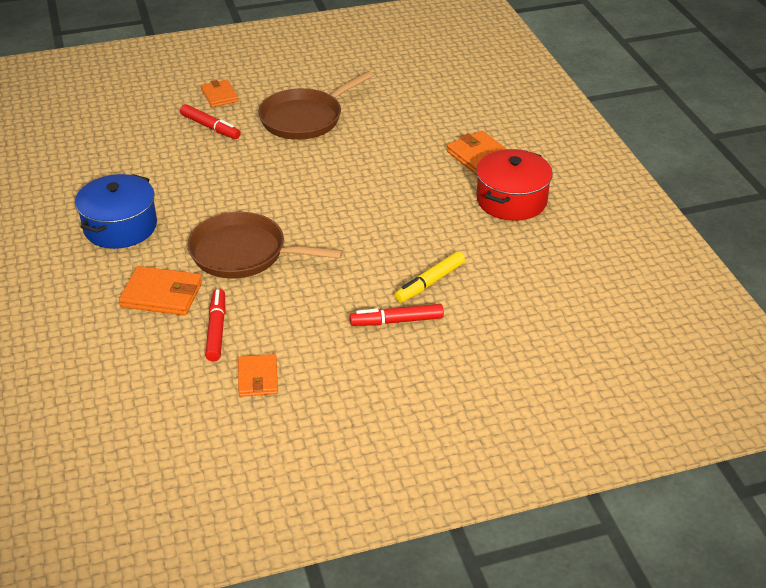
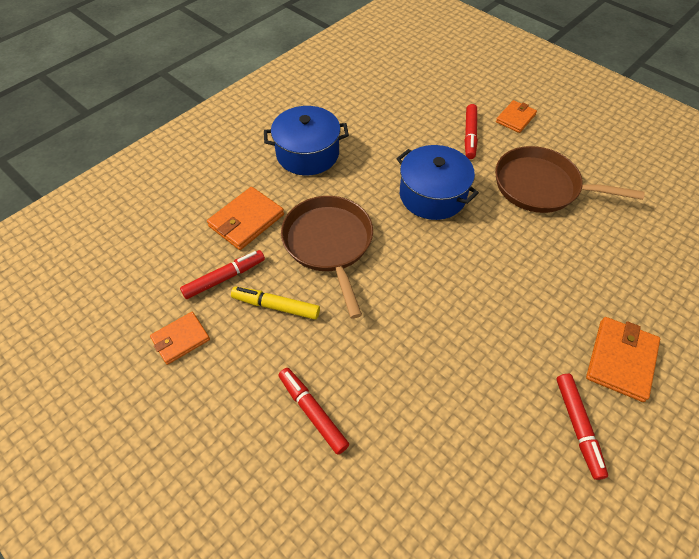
camera: 60 degrees right, 15 degrees up
(162, 294) = (246, 220): orange wallet -> orange wallet turned 60 degrees clockwise
(253, 175) = (432, 195): none -> blue pot
(430, 282) = (387, 413): yellow marker -> yellow marker (276, 306)
(511, 200) = (578, 427): red pot -> red marker

